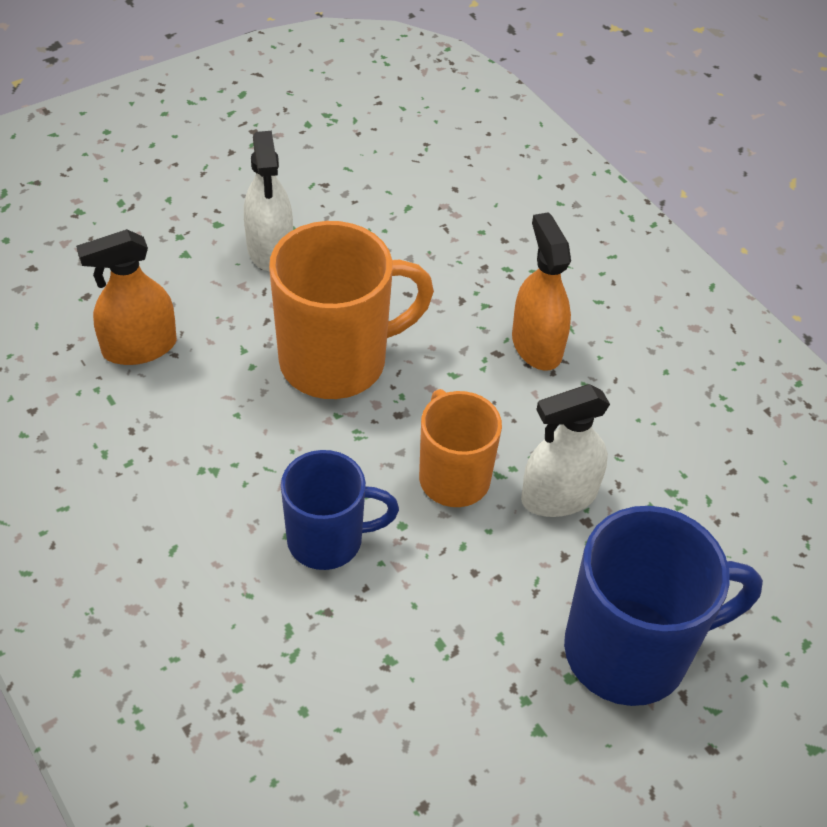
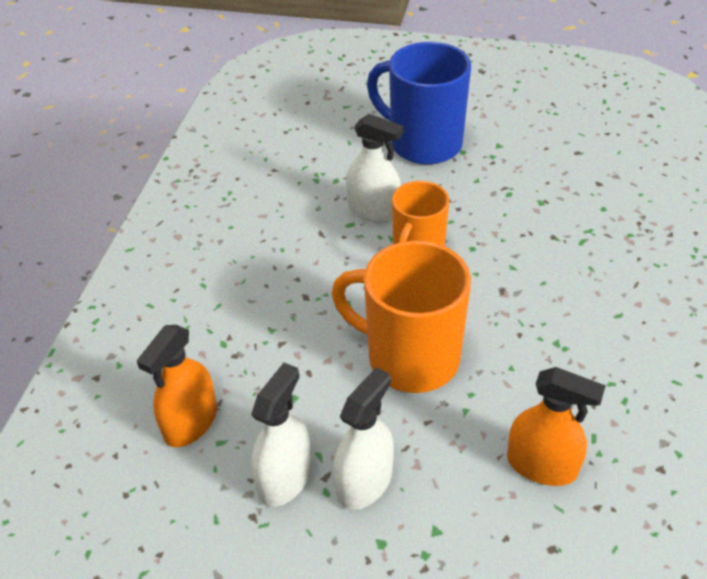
camera: 130 degrees left, 5 degrees down
(328, 540) = (521, 265): blue mug -> none
(331, 216) = (284, 478): none -> white spray bottle
(536, 345) = (277, 285): orange spray bottle -> orange spray bottle (190, 422)

